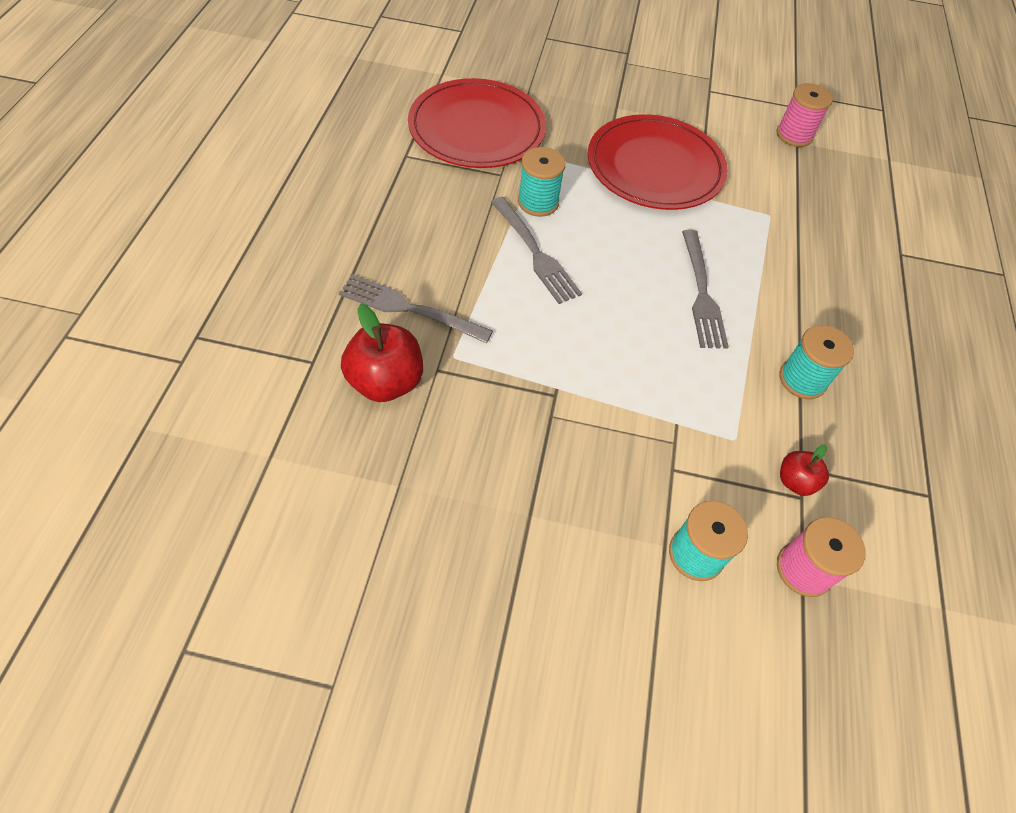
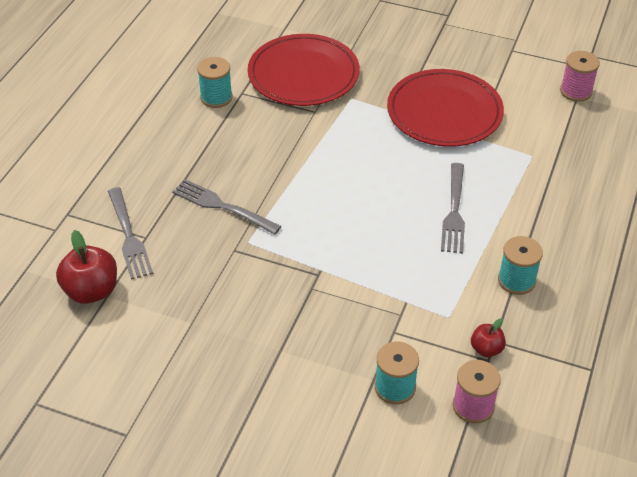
camera: 15 degrees right, 10 degrees down
(386, 382) = (195, 255): red apple -> red apple (91, 291)
(535, 252) = (328, 172): grey fork -> grey fork (129, 236)
(538, 202) = (339, 134): turquoise spool -> turquoise spool (216, 97)

